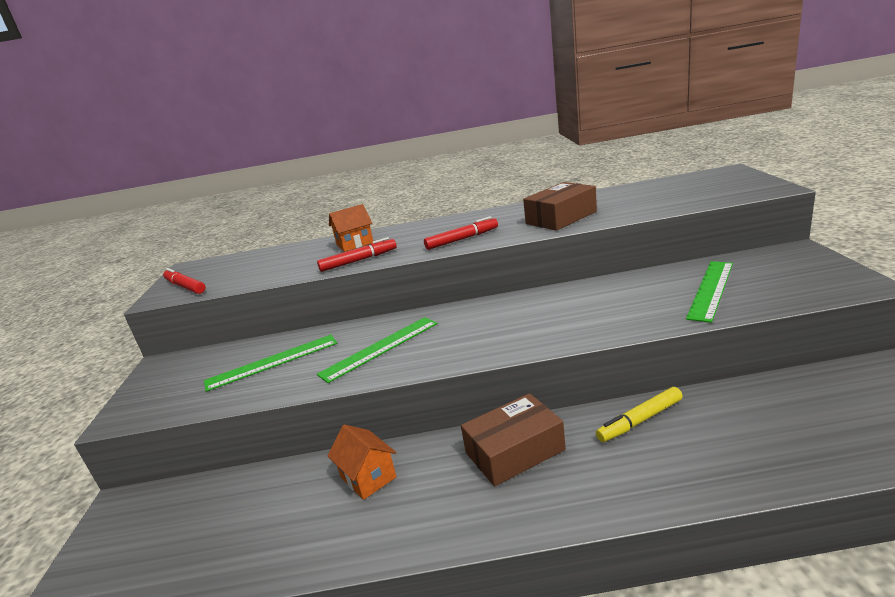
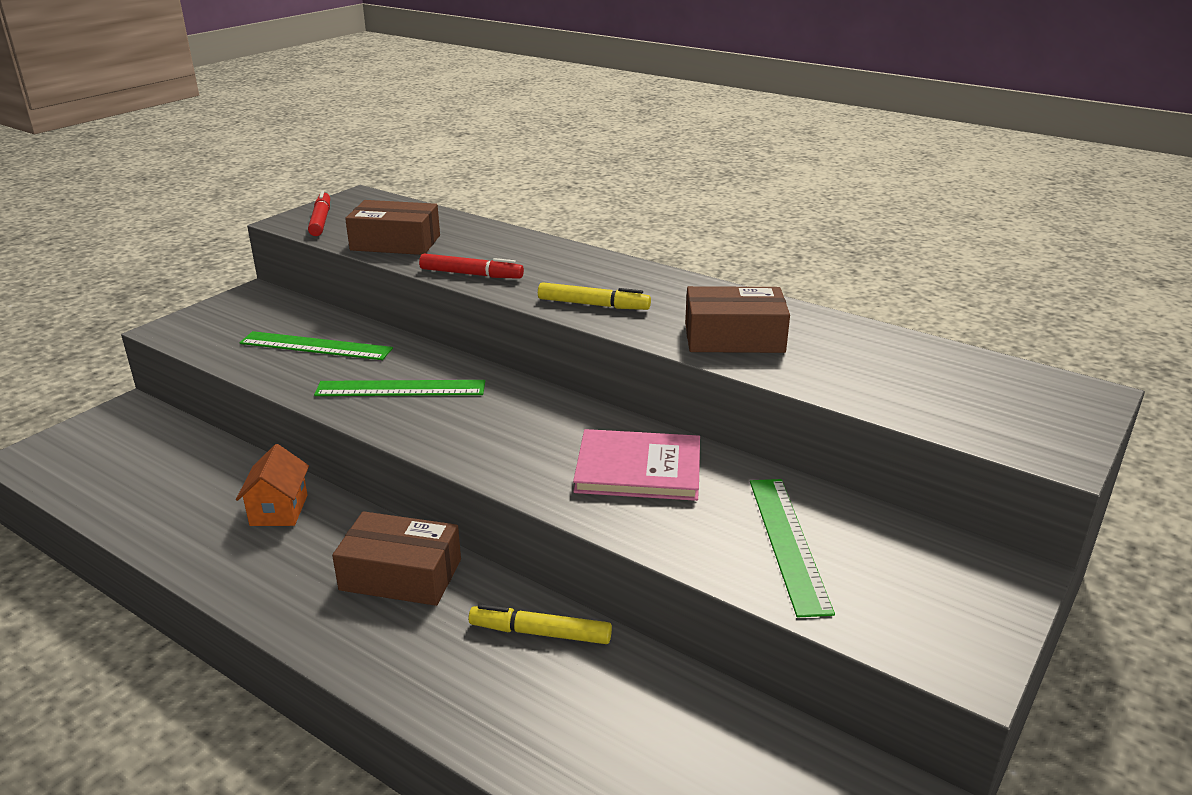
camera: 35 degrees right, 5 degrees up
(270, 271) = (395, 243): none -> brown box
(355, 244) = (508, 250): orange house -> none
(462, 239) = (593, 305): red marker -> yellow marker
(588, 304) = (638, 469): none -> pink book
(711, 289) = (788, 543): green ruler -> green ruler turned 75 degrees counterclockwise

